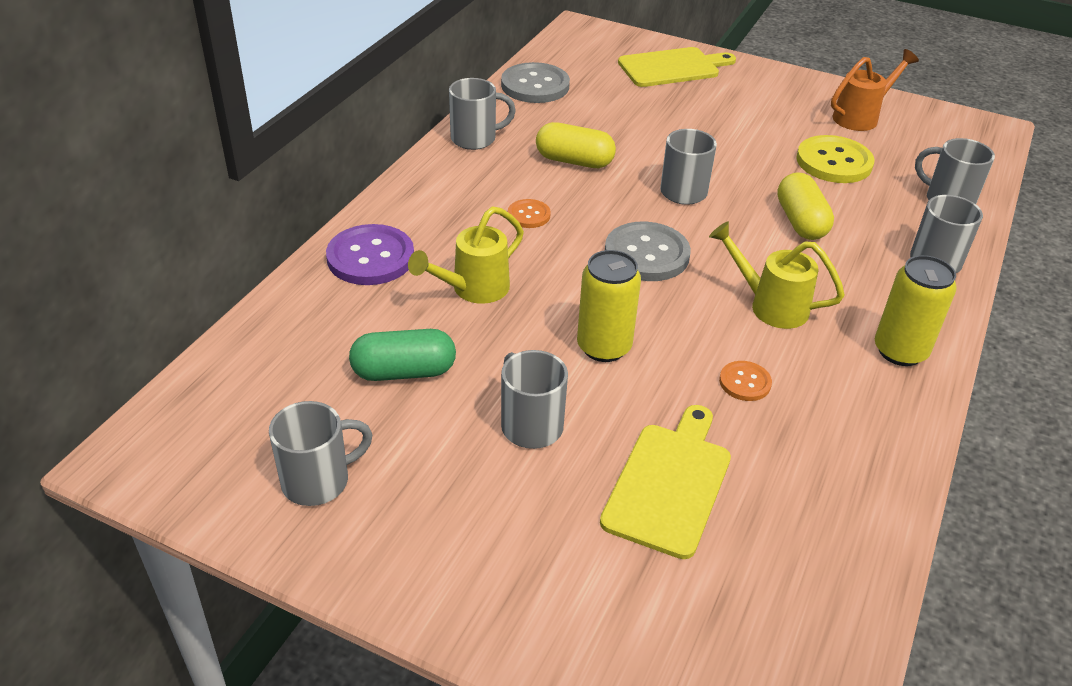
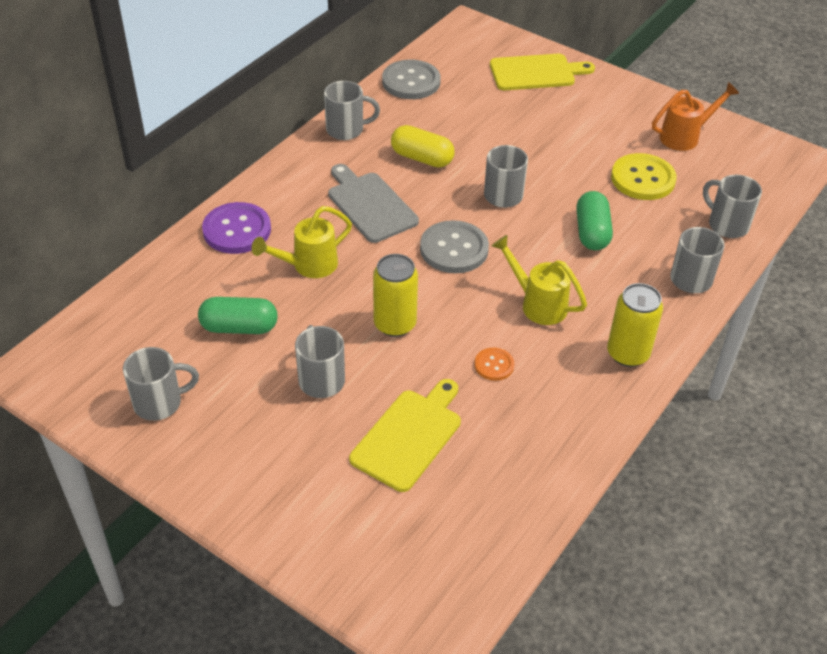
camera: 10 degrees right, 5 degrees up
(529, 215) = (370, 205): orange button -> grey cutting board
(801, 222) = (592, 232): yellow capsule -> green capsule

